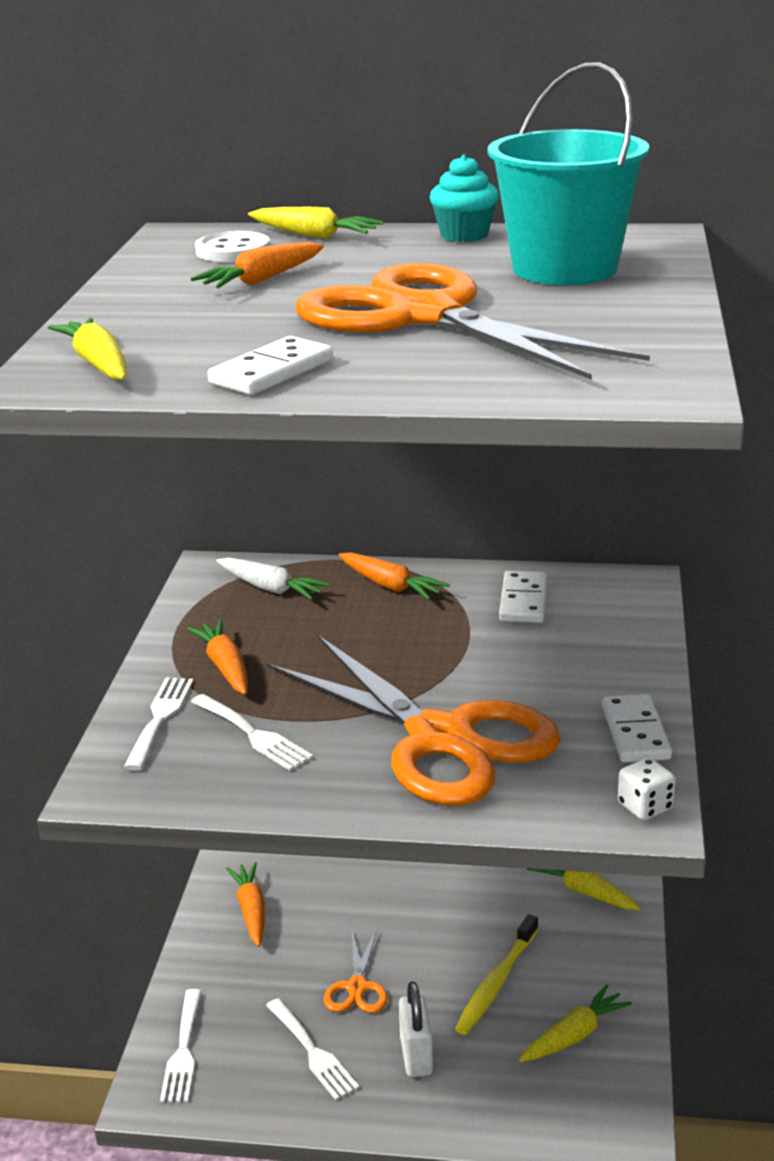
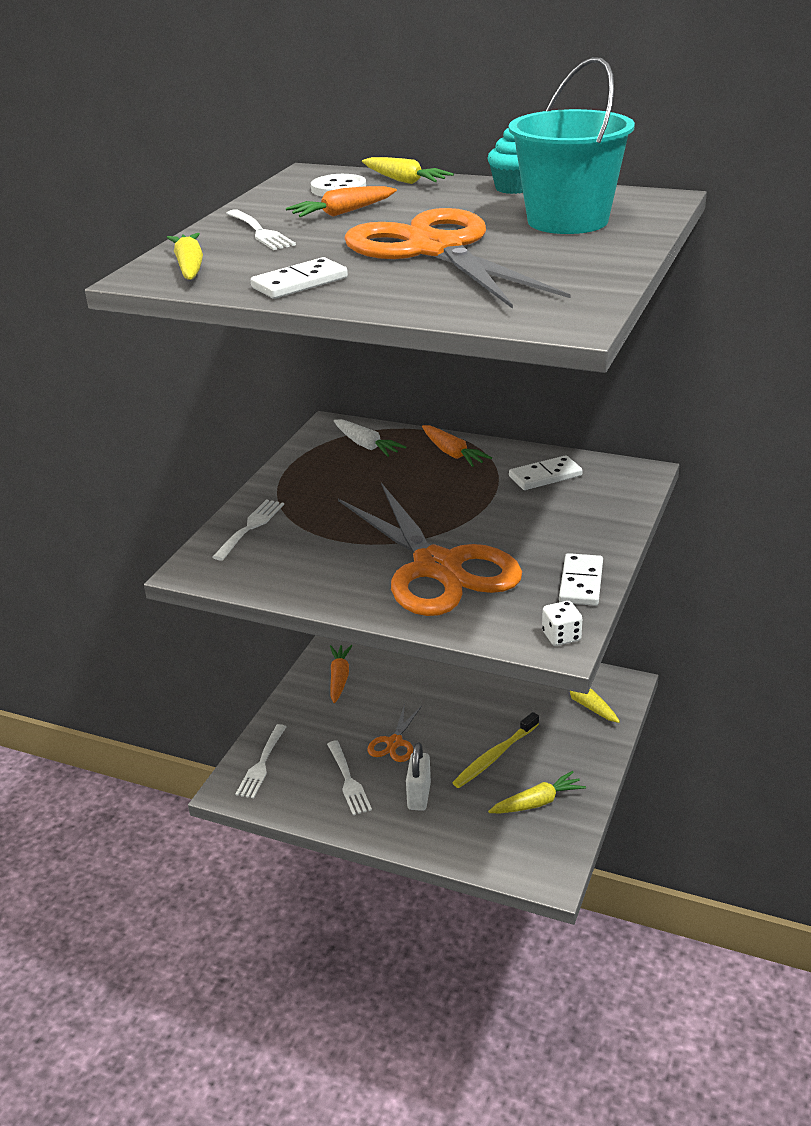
camera: 15 degrees right, 5 degrees up
(225, 667) = (310, 497): orange carrot -> none
(253, 734) = (308, 547): white fork -> white fork (260, 232)
(523, 601) = (545, 476): white domino -> white domino turned 45 degrees clockwise

